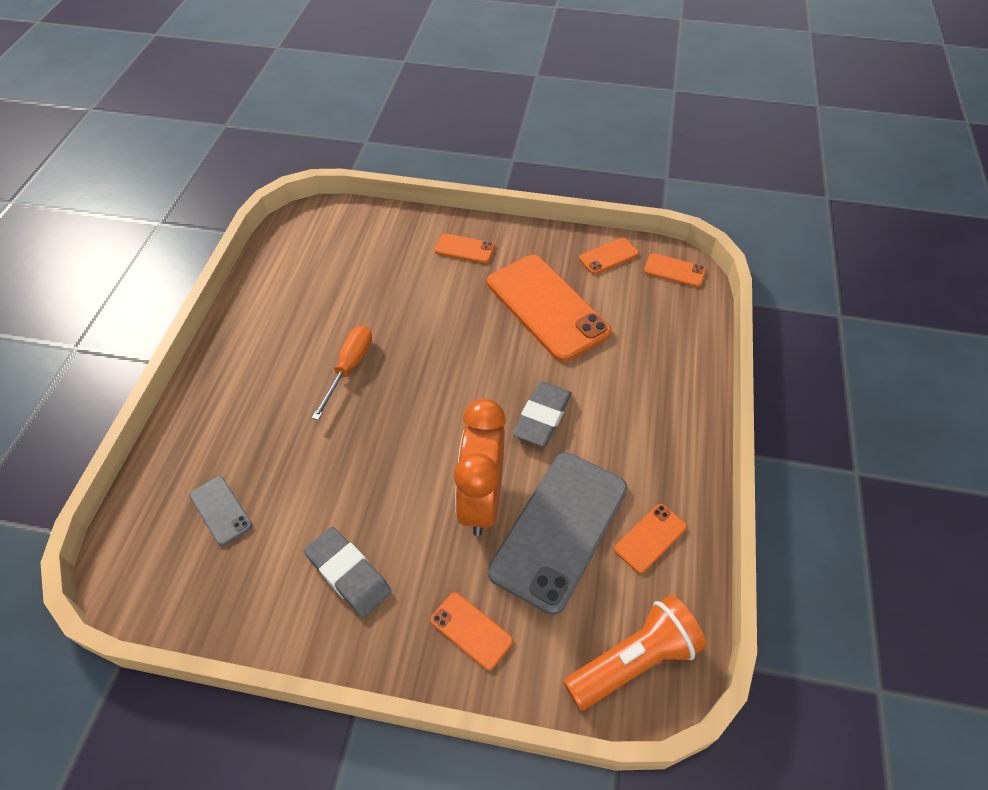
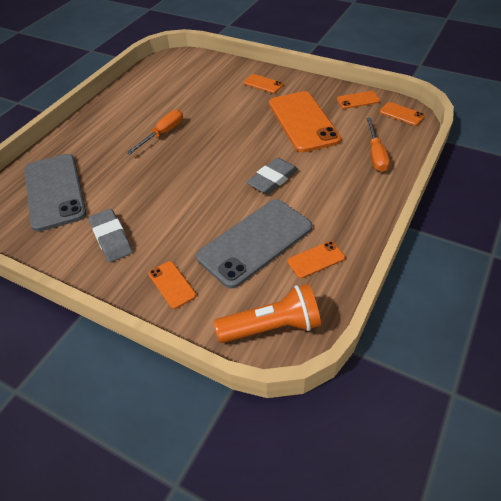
camera: 20 degrees right, 5 degrees down
(221, 510) = (54, 191): grey phone -> grey phone, size x2.20
(481, 500) = (211, 216): orange clock -> none
(665, 346) = (376, 155): none -> orange screwdriver

